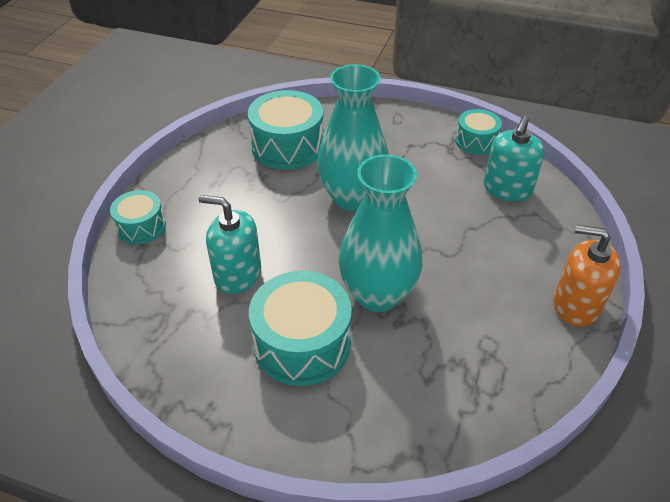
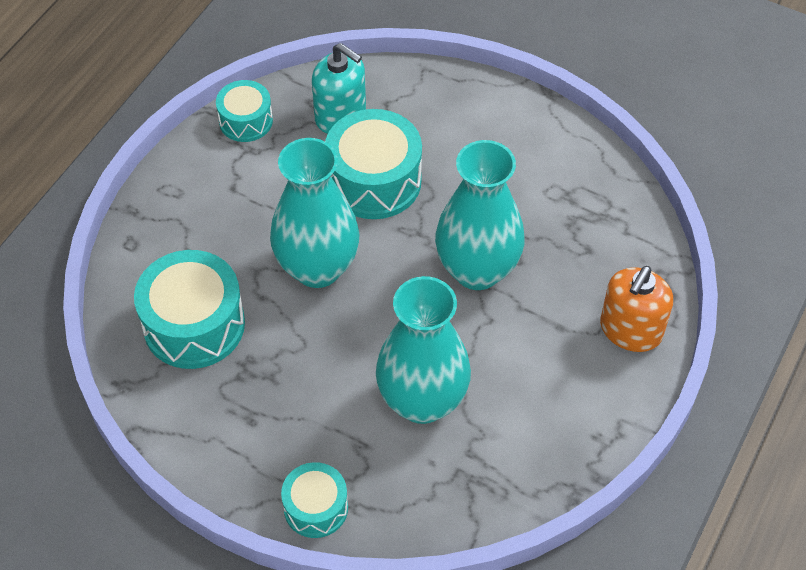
camera: 80 degrees left, 10 degrees up
(237, 274) = (422, 401): turquoise soap dispenser -> turquoise vase
(302, 344) = (532, 348): turquoise drum -> turquoise drum (374, 181)
(576, 305) = (519, 111): orange soap dispenser -> orange soap dispenser (630, 330)

